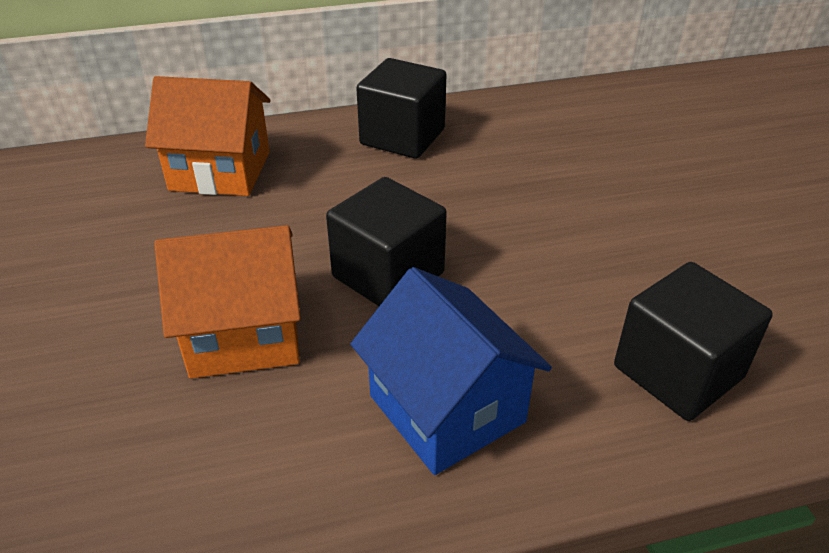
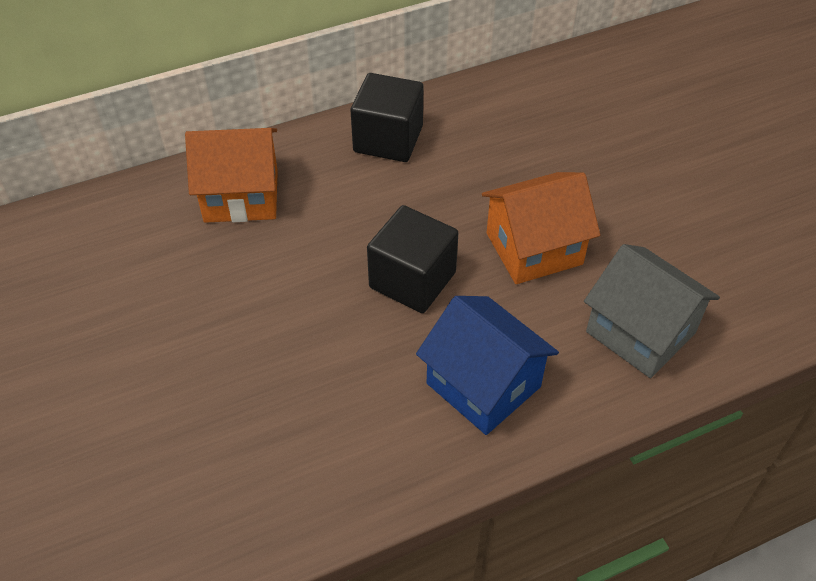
camera: 10 degrees left, 10 degrees up
(244, 334) = (317, 347): orange house -> orange house (534, 248)
(678, 372) = (640, 332): black cube -> grey house

